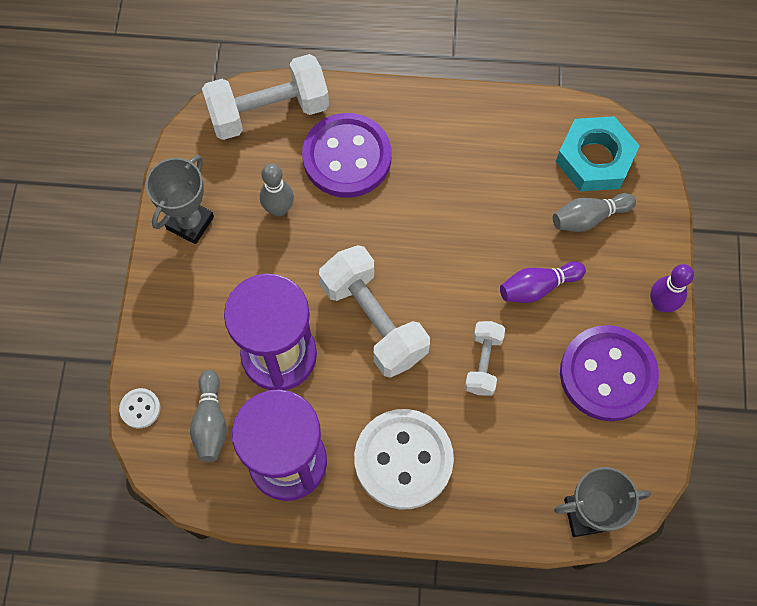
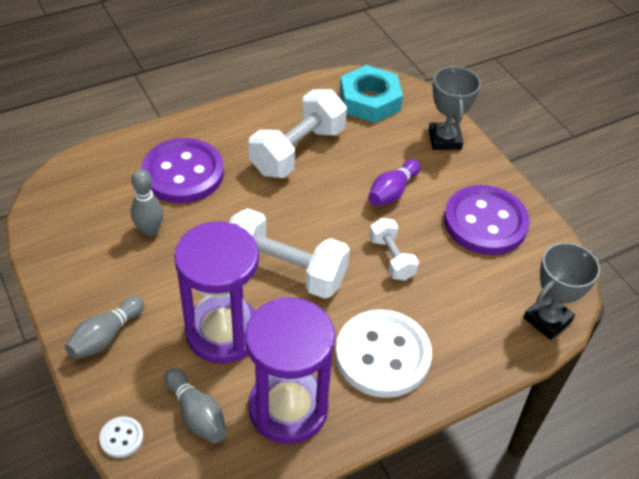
camera: 35 degrees left, 20 degrees down
(190, 223) = (76, 273): grey trophy -> grey trophy (445, 140)
(268, 111) = (95, 170): white dumbbell -> white dumbbell (298, 151)
(588, 218) = (393, 135): grey bowling pin -> grey bowling pin (105, 336)
(661, 304) = (484, 164): purple bowling pin -> none

